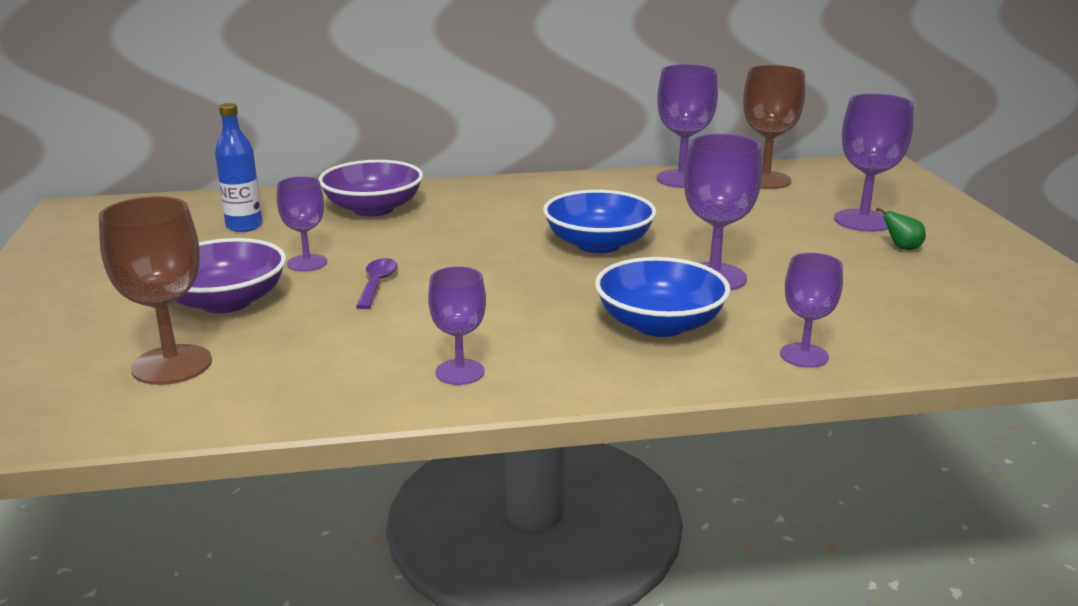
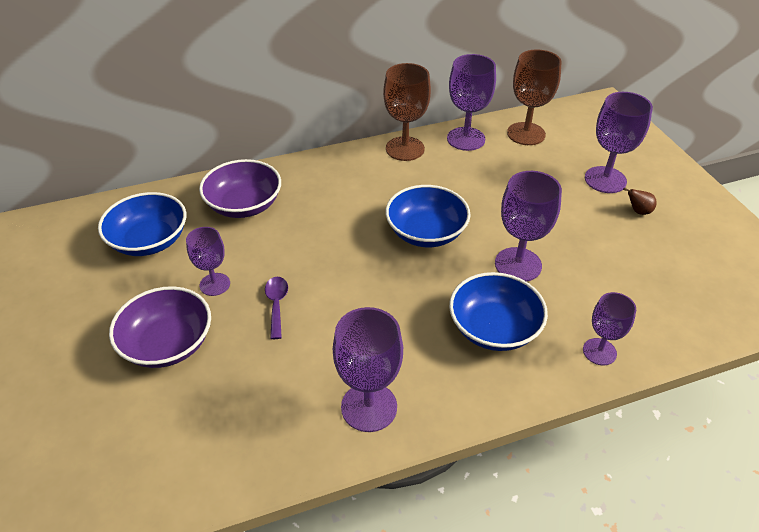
camera: 10 degrees left, 20 degrees up
(172, 365) = (153, 430): brown goblet -> brown goblet (405, 149)
(244, 226) = (149, 240): blue bottle -> blue bowl
(460, 372) = (369, 407): purple goblet -> purple goblet, size x1.59
(902, 248) = (638, 211): green pear -> brown pear

